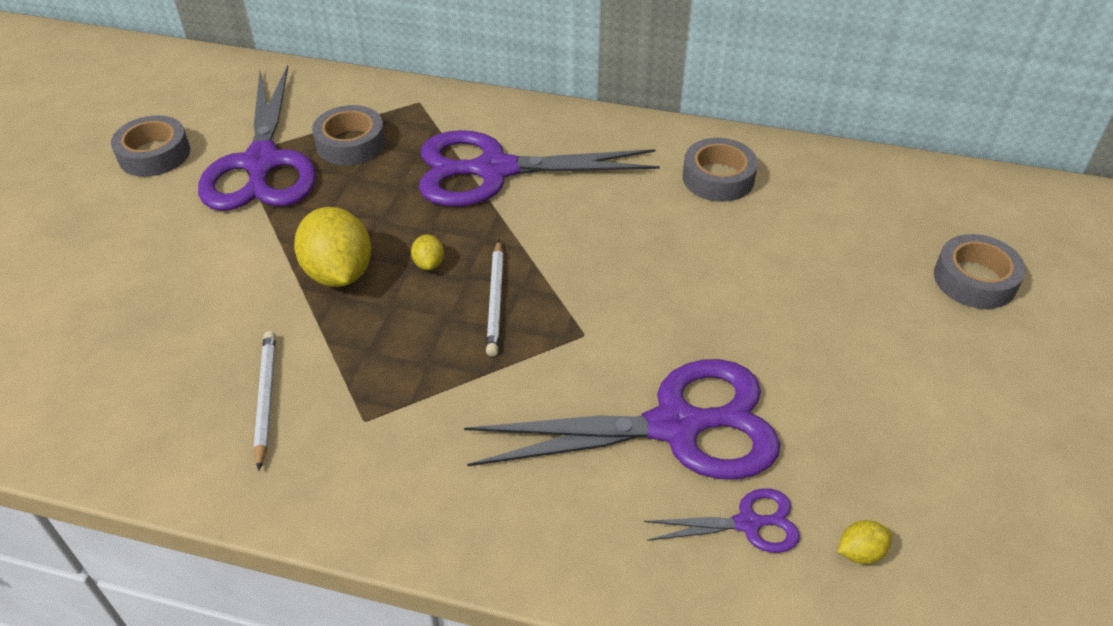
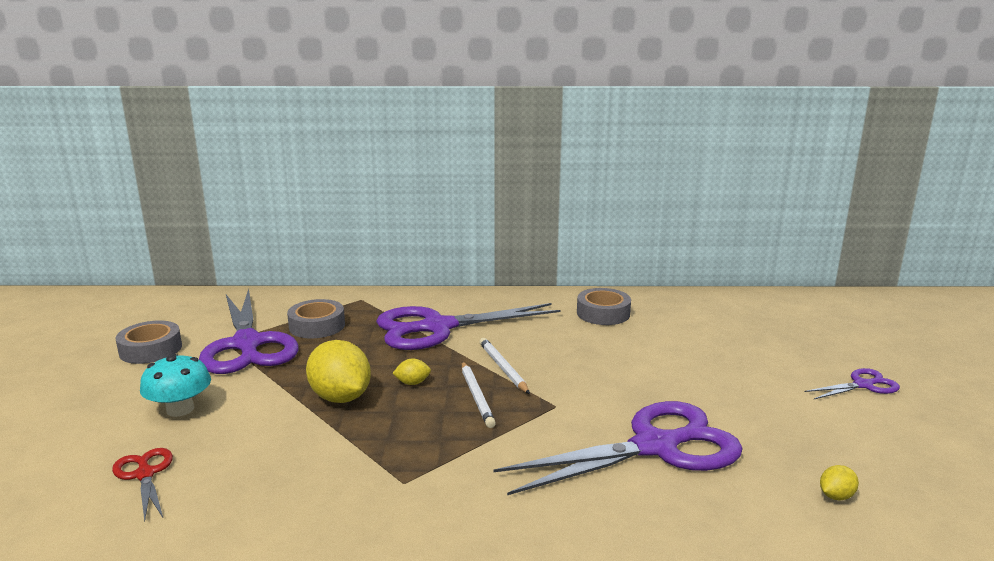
camera: 15 degrees left, 25 degrees down
(103, 351) = (145, 474): none -> red scissors
(162, 259) = (180, 409): none -> turquoise mushroom
(266, 398) = (310, 482): white pencil -> white pencil (503, 368)
(429, 264) = (412, 383): yellow lemon -> yellow lemon turned 75 degrees counterclockwise
(748, 523) = (745, 494): purple scissors -> purple scissors (863, 385)
(974, 279) = (806, 342): grey tape -> none

